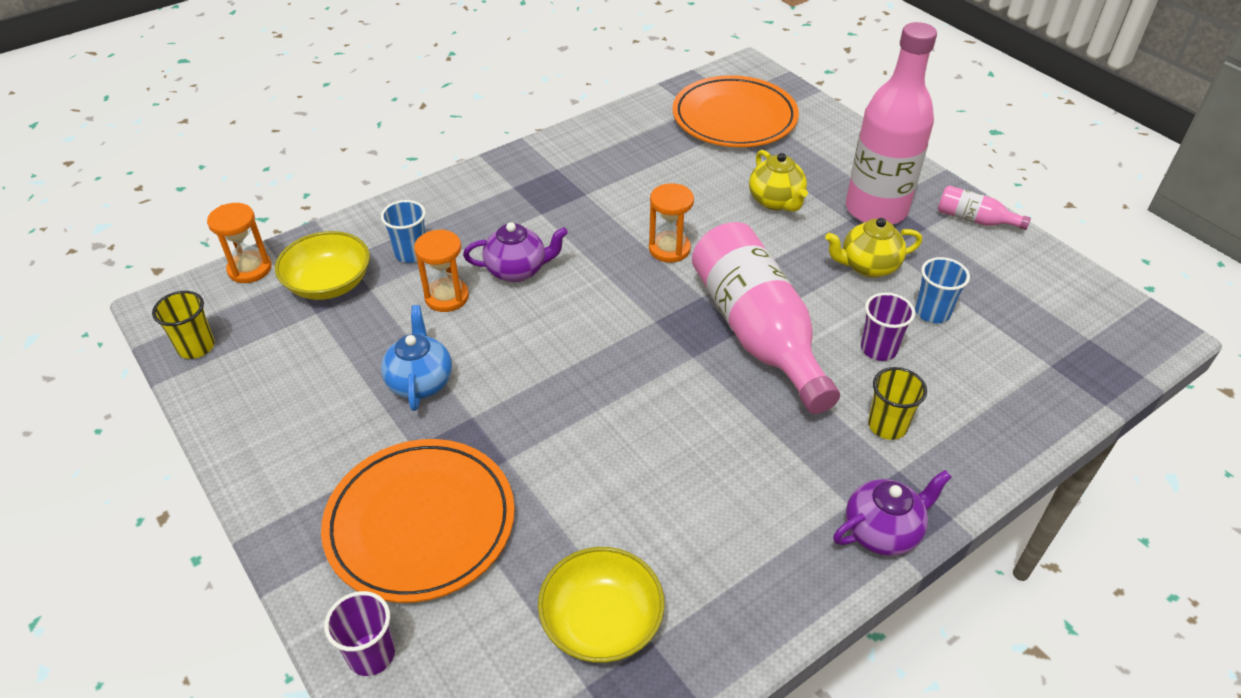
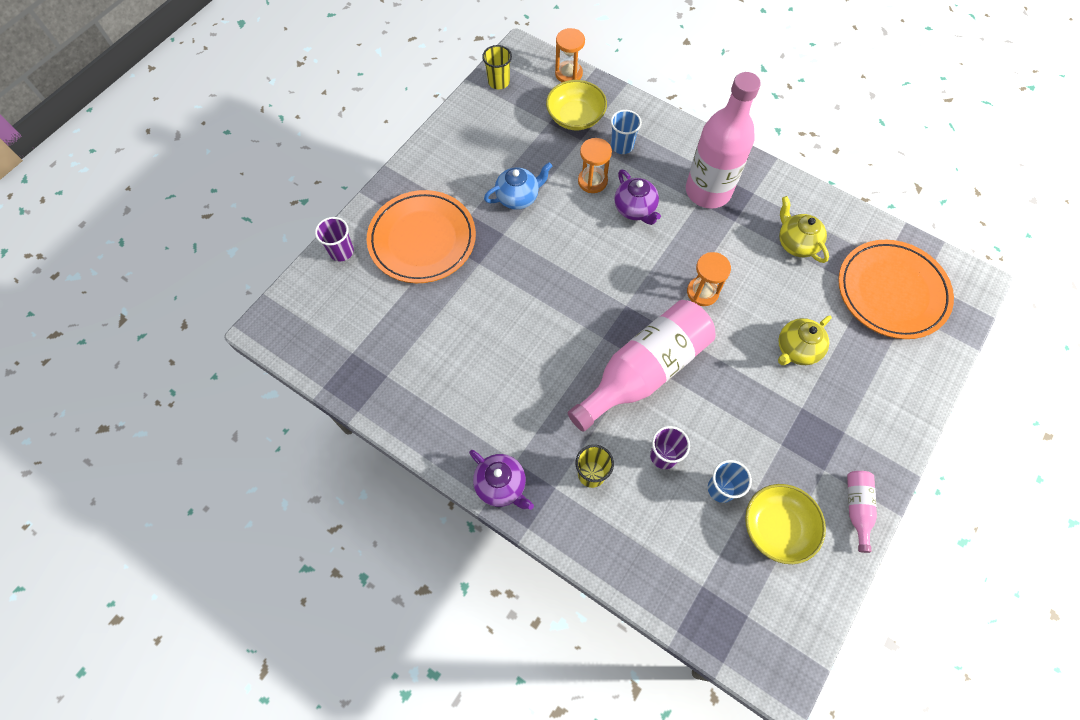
camera: 70 degrees right, 20 degrees up
(601, 621) = (391, 348): yellow bowl -> yellow bowl (777, 527)
(868, 266) = (752, 432): yellow teapot -> yellow teapot (796, 243)
(876, 209) = (827, 426): pink bottle -> pink bottle (708, 191)

